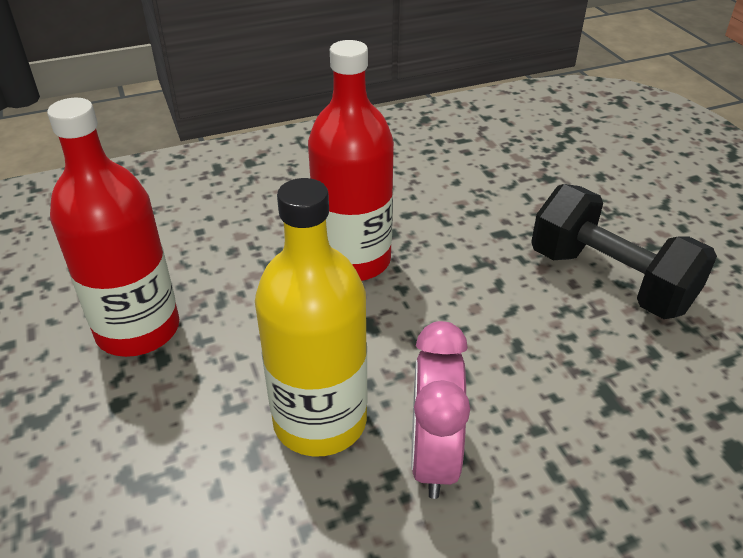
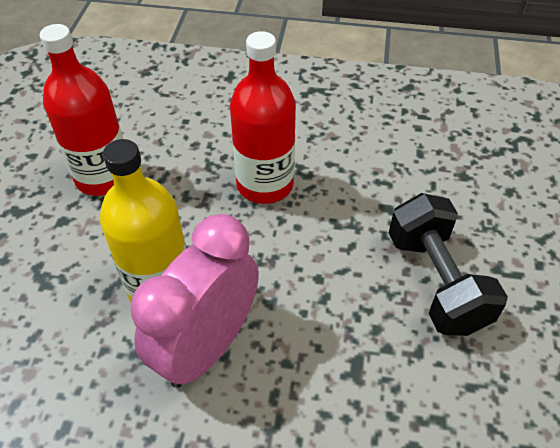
camera: 30 degrees right, 10 degrees up
(433, 457) = (207, 346): pink clock -> pink clock, size x1.50

